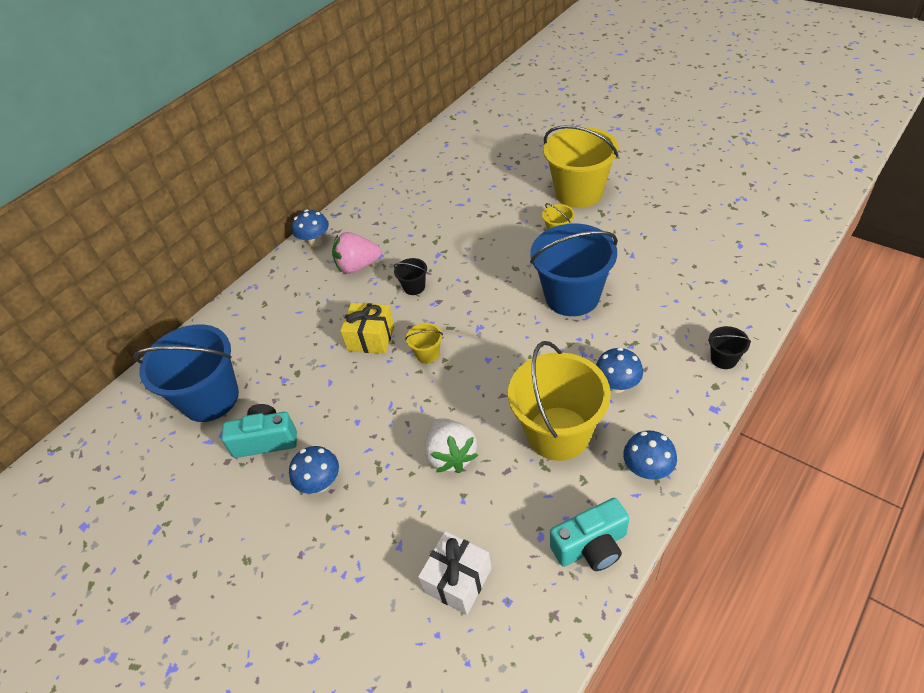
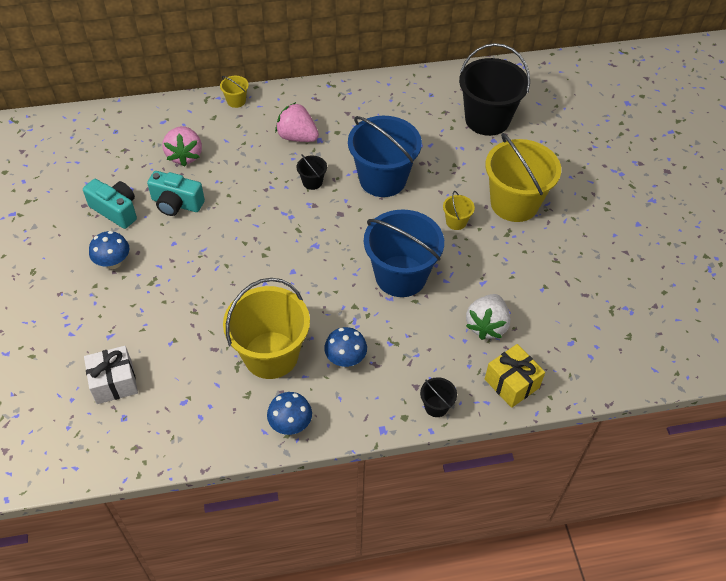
camera: 35 degrees right, 5 degrees up
(210, 398) = (117, 157): blue bucket -> blue bucket (382, 179)
(276, 349) = (185, 155): none -> pink strawberry
(315, 241) = (293, 96): blue mushroom -> none
(371, 338) = (244, 196): yellow gift -> yellow gift (511, 383)
(427, 353) = (263, 235): yellow bucket -> yellow bucket (236, 101)
(451, 455) = (197, 311): white strawberry -> white strawberry (486, 325)
(486, 157) = (487, 119): none -> black bucket
(591, 546) = (202, 433): turquoise camera -> turquoise camera (176, 204)

